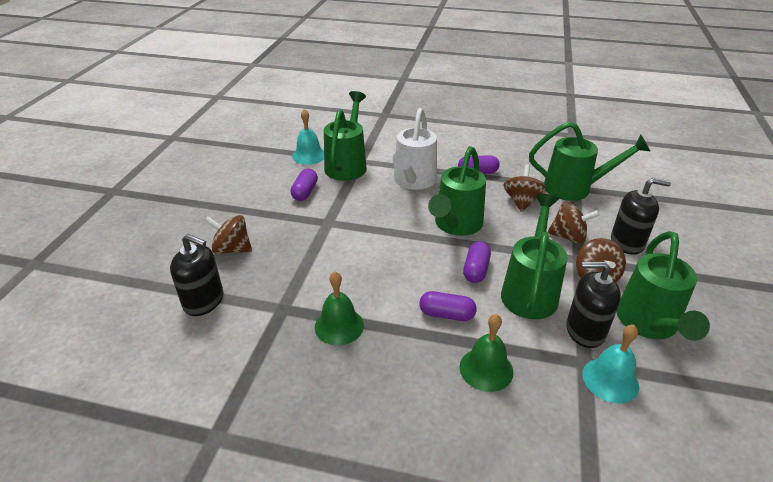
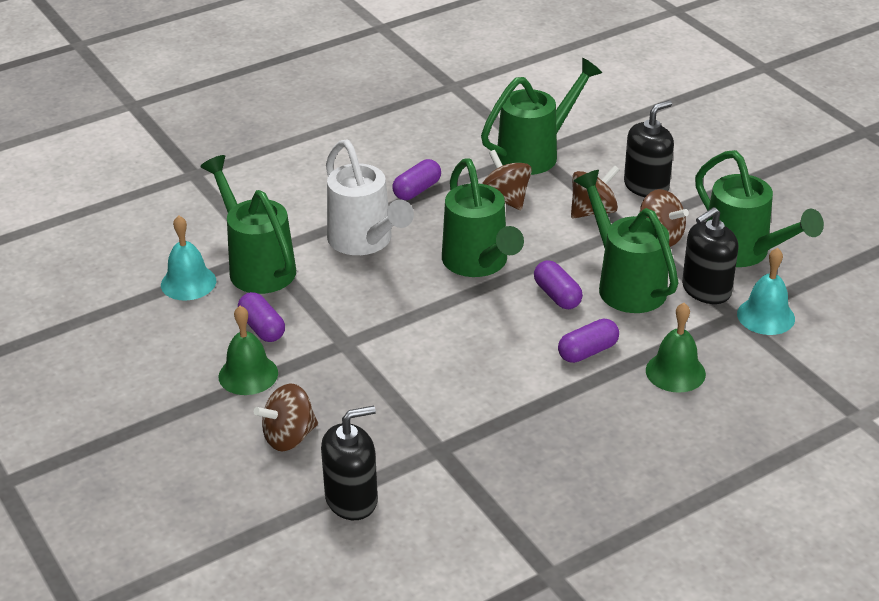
camera: 45 degrees left, 0 degrees up
(339, 326) = (514, 425): green bell -> green bell (248, 374)

